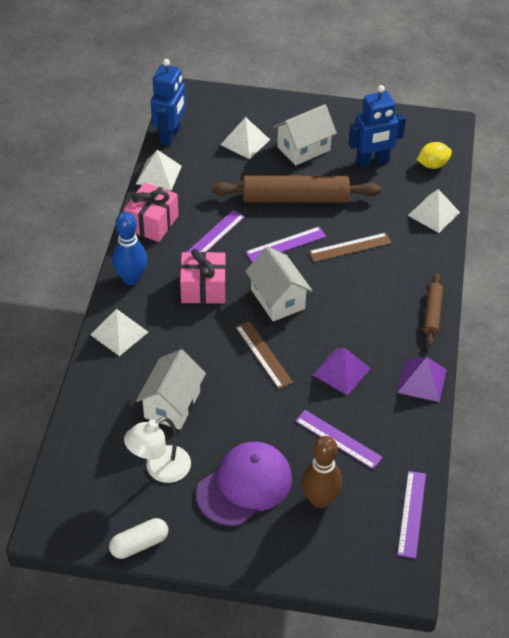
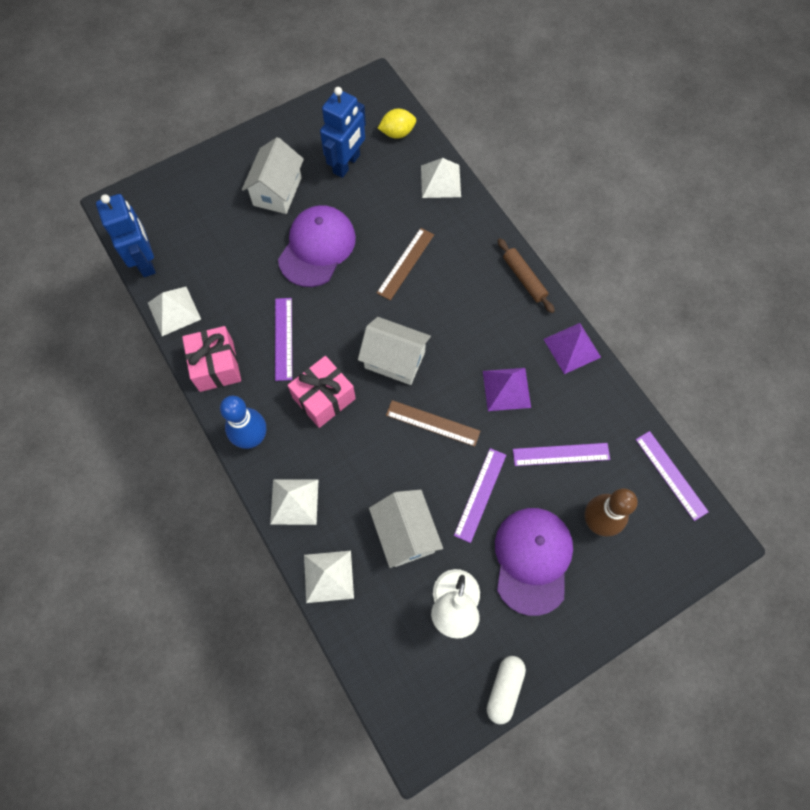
camera: 40 degrees left, 20 degrees up
(245, 142) = (220, 220): white pyramid -> white pyramid (328, 576)
(285, 244) = (351, 300): purple ruler -> purple ruler (480, 494)
(295, 198) = (317, 248): brown rolling pin -> purple cap
(432, 165) = (397, 133): yellow lemon -> yellow lemon turned 45 degrees clockwise

